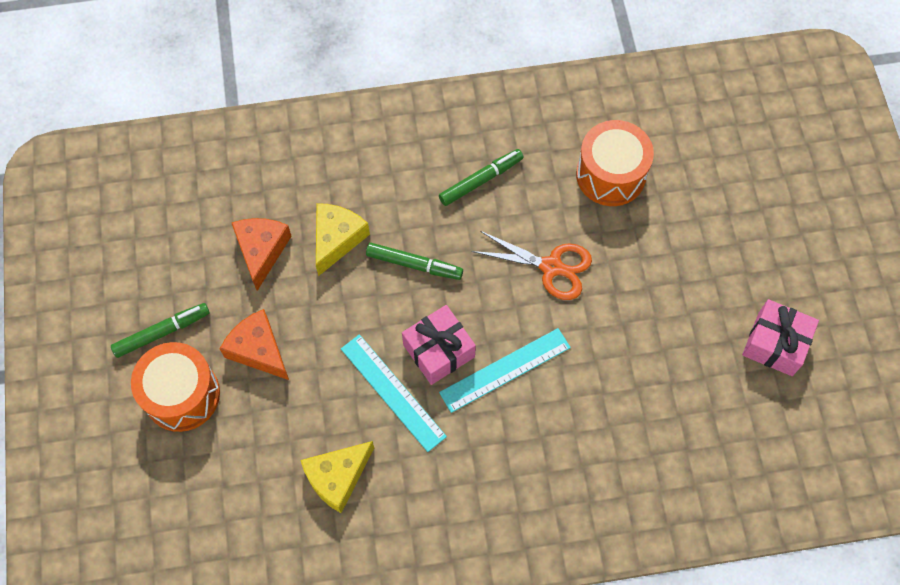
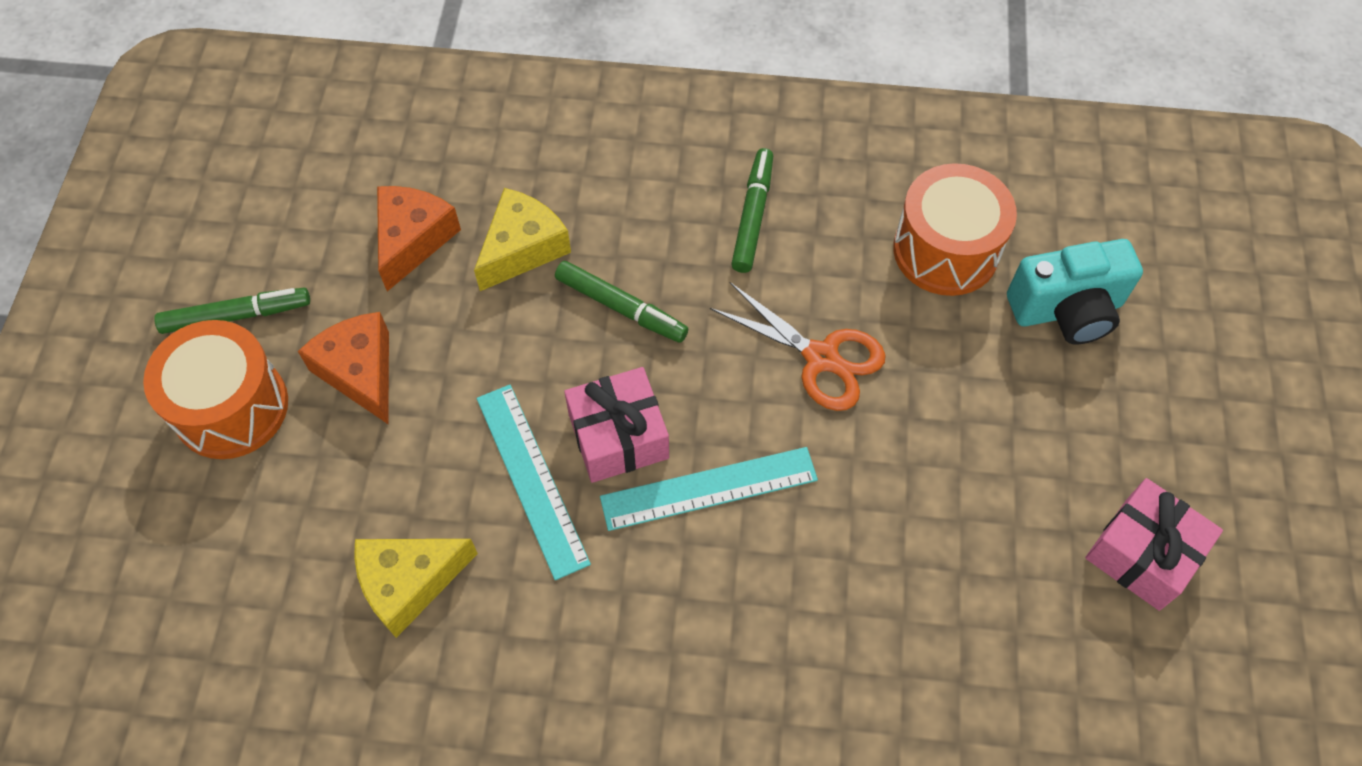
camera: 15 degrees right, 5 degrees down
(480, 180) = (752, 216): green marker -> green marker turned 60 degrees counterclockwise
(695, 197) = (1066, 310): none -> turquoise camera

